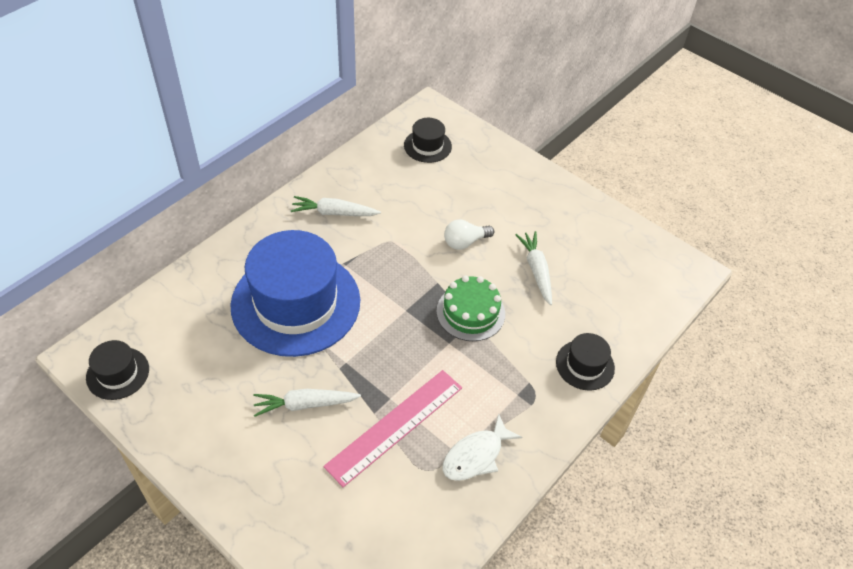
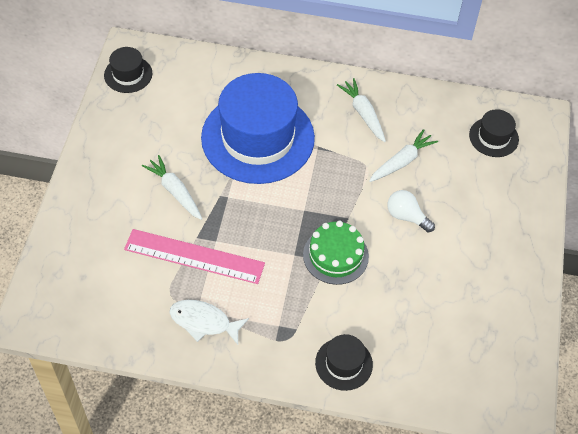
camera: 60 degrees right, 5 degrees up
(536, 270) = (418, 283): white carrot -> white carrot (402, 161)

